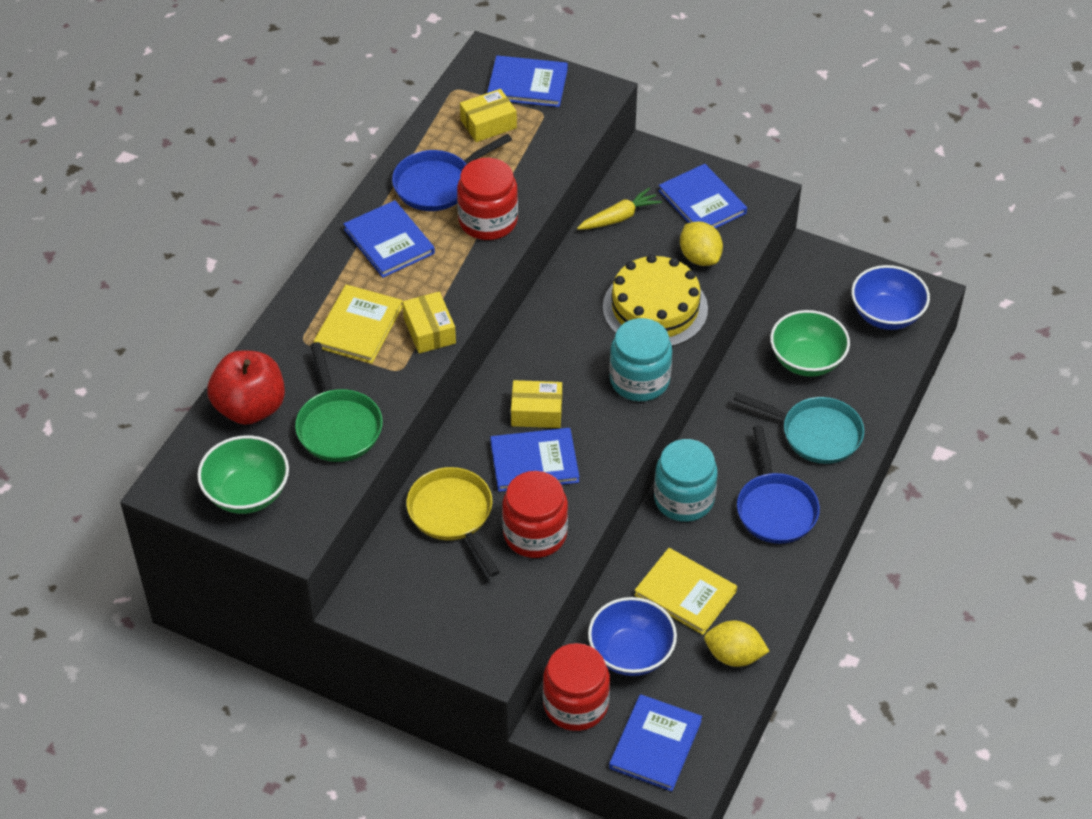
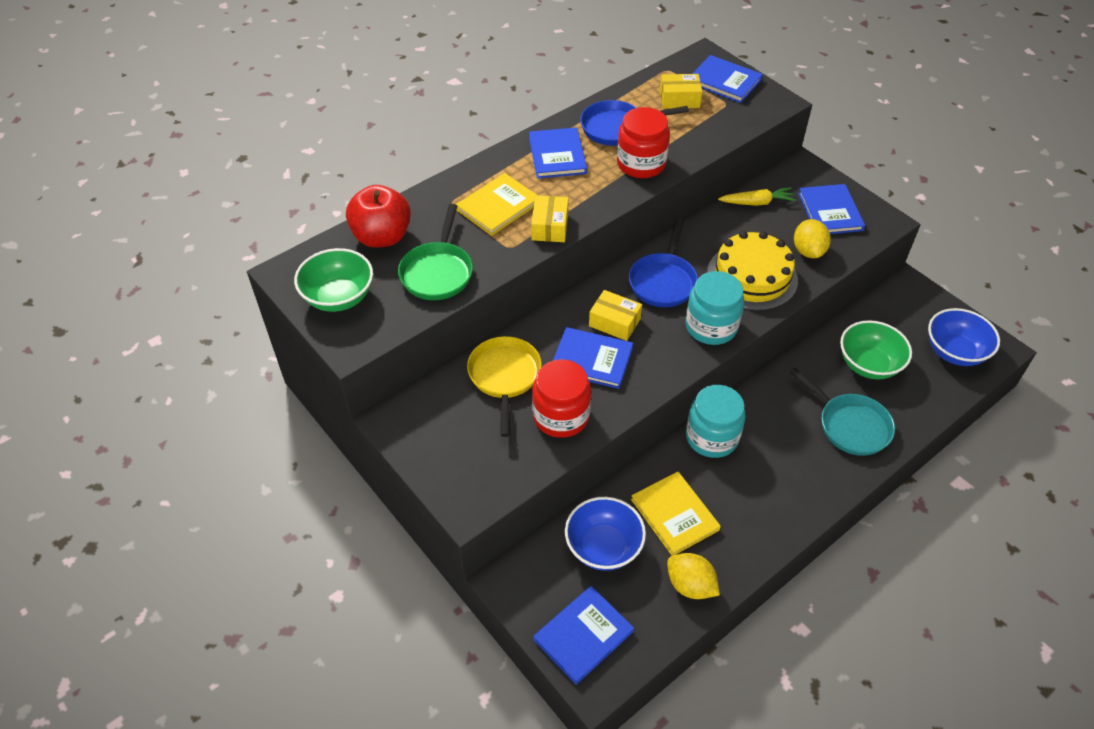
camera: 25 degrees right, 0 degrees up
(575, 704) = (535, 571): red jar -> none
(775, 508) = (786, 473): blue pan -> blue pan (663, 281)

